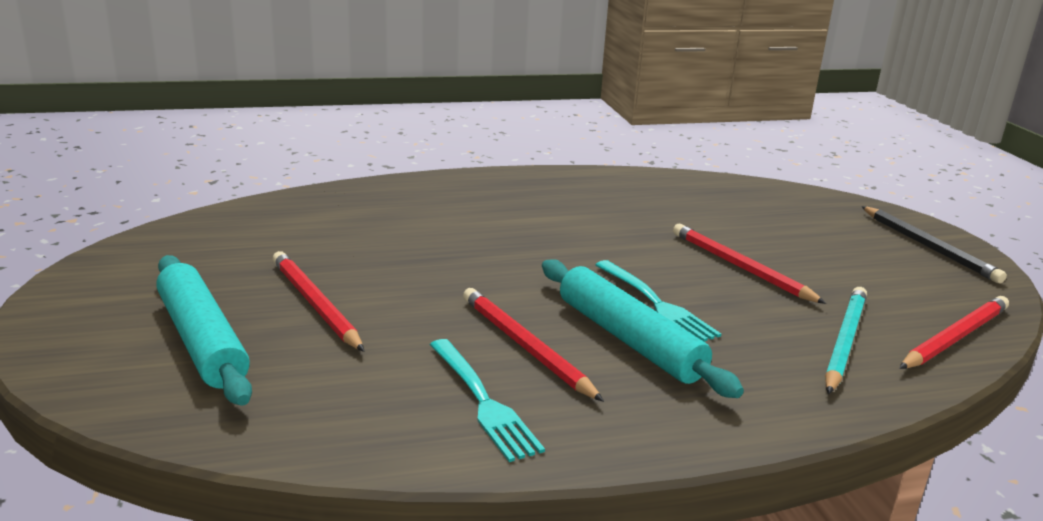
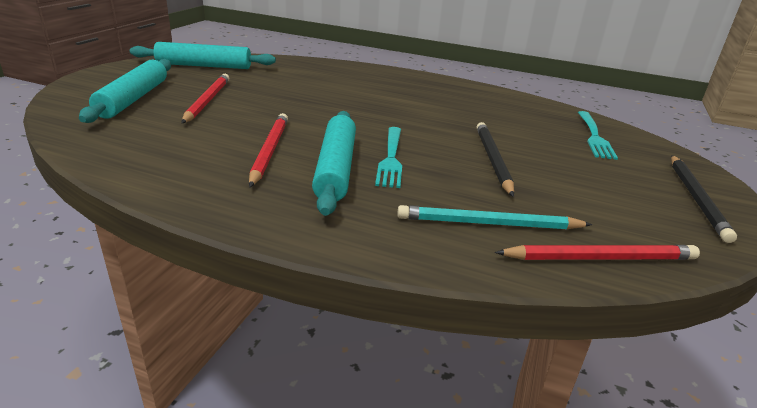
camera: 35 degrees right, 5 degrees up
(196, 246) = (204, 66): none -> turquoise rolling pin
(483, 401) = (197, 165): turquoise fork -> turquoise fork (594, 136)
(740, 267) = (492, 160): red pencil -> black pencil
(844, 342) = (489, 224): turquoise pencil -> turquoise pencil turned 150 degrees counterclockwise

